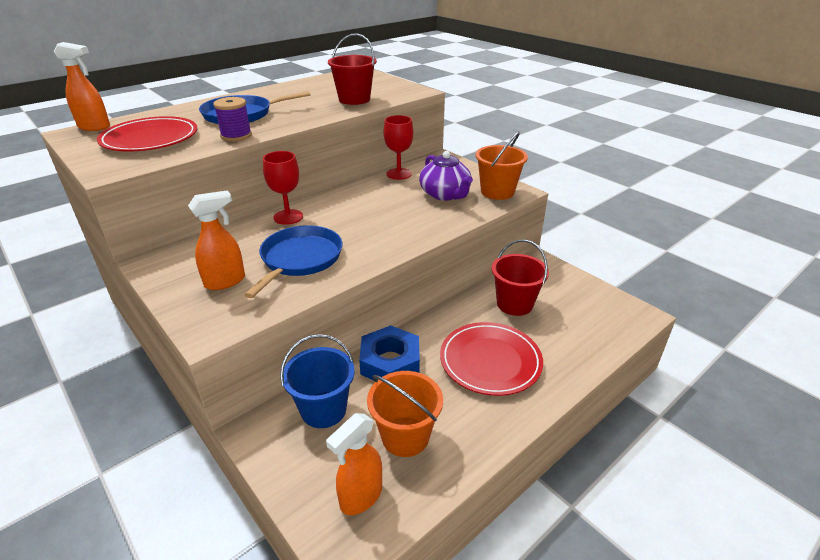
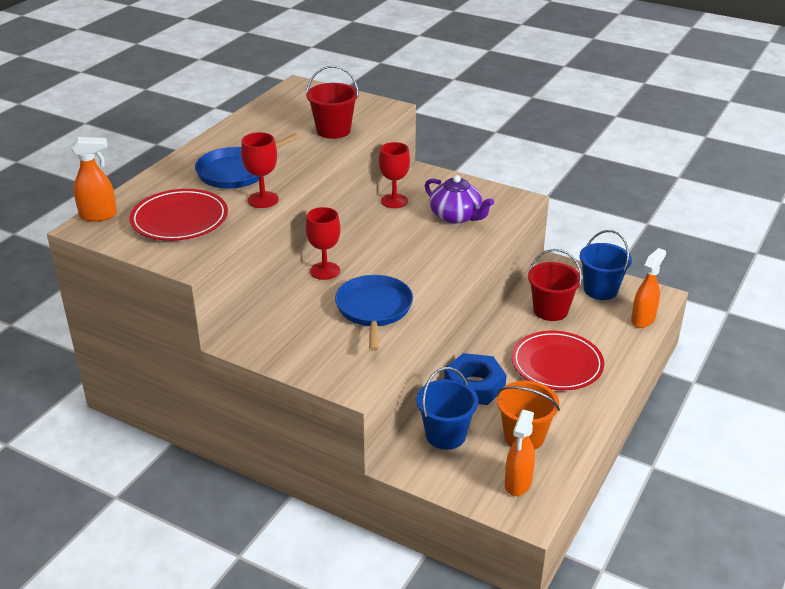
camera: 20 degrees left, 0 degrees up
(225, 281) = (326, 344): orange spray bottle -> orange spray bottle (643, 319)
(236, 136) = (263, 200): purple spool -> red goblet
(497, 192) = (503, 204): orange bucket -> none
(578, 295) = (600, 290): none -> blue bucket

